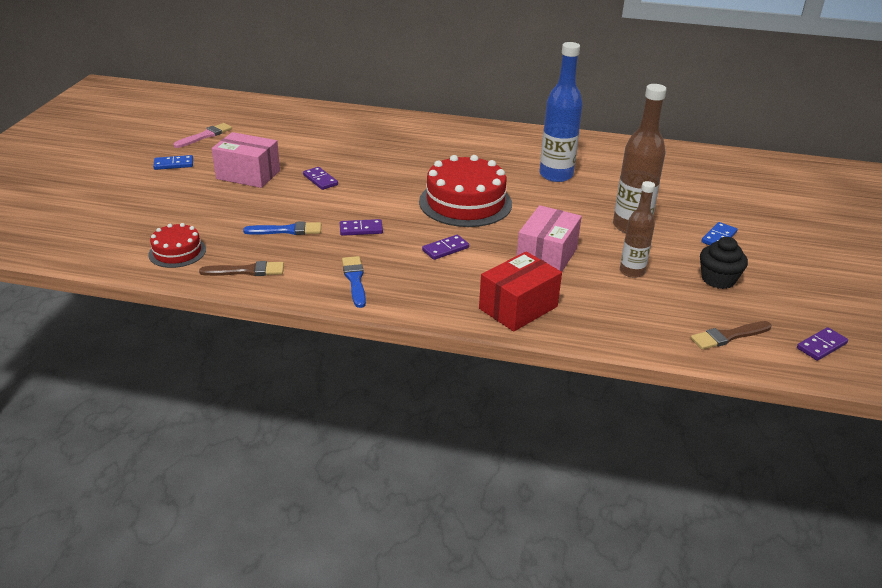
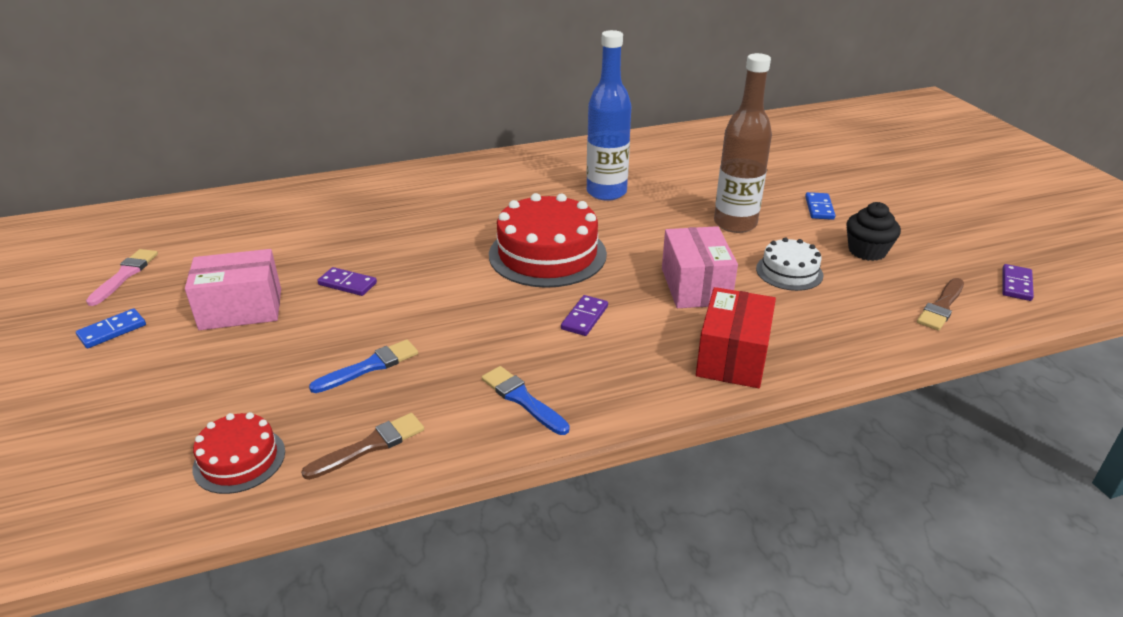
camera: 30 degrees left, 0 degrees up
(361, 229) = (463, 330): purple domino -> none
(632, 271) = (789, 272): brown bottle -> white cake

